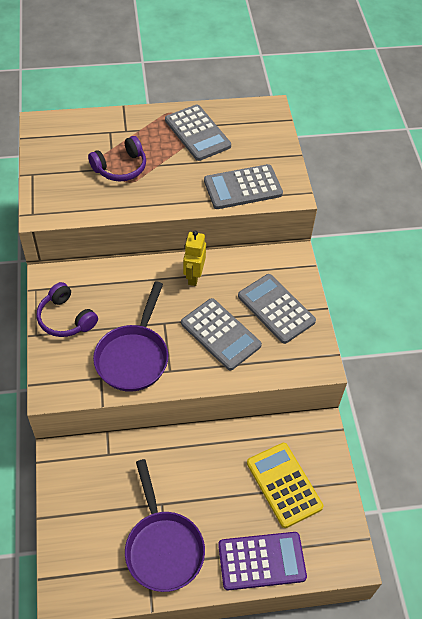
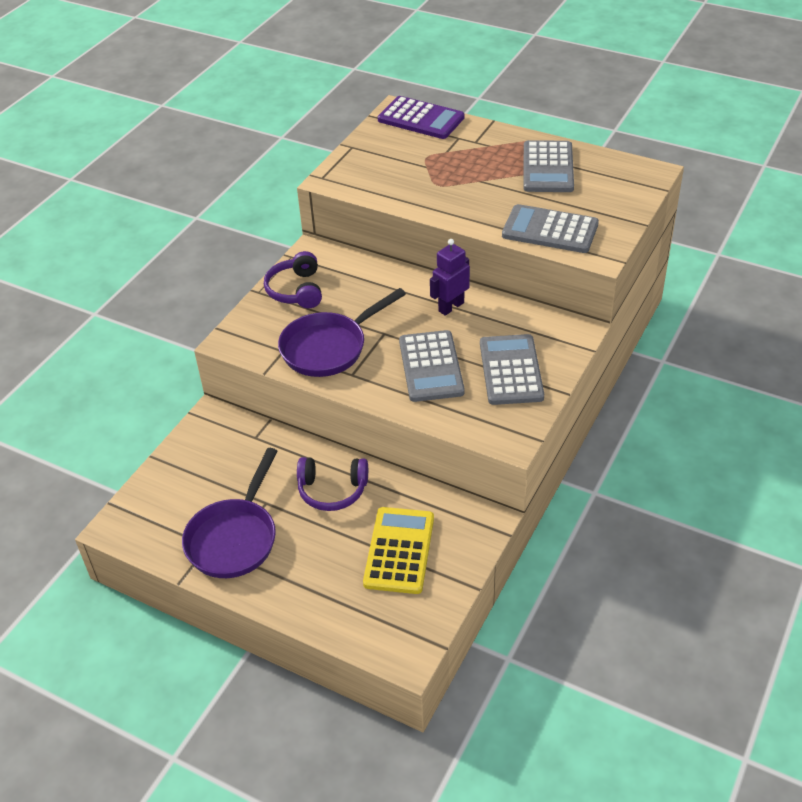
camera: 40 degrees right, 10 degrees down
(120, 167) = (440, 170): purple headphones -> purple headphones (332, 490)
(193, 276) = (451, 307): yellow robot -> purple robot
(261, 561) = (315, 602): purple calculator -> purple calculator (421, 119)

